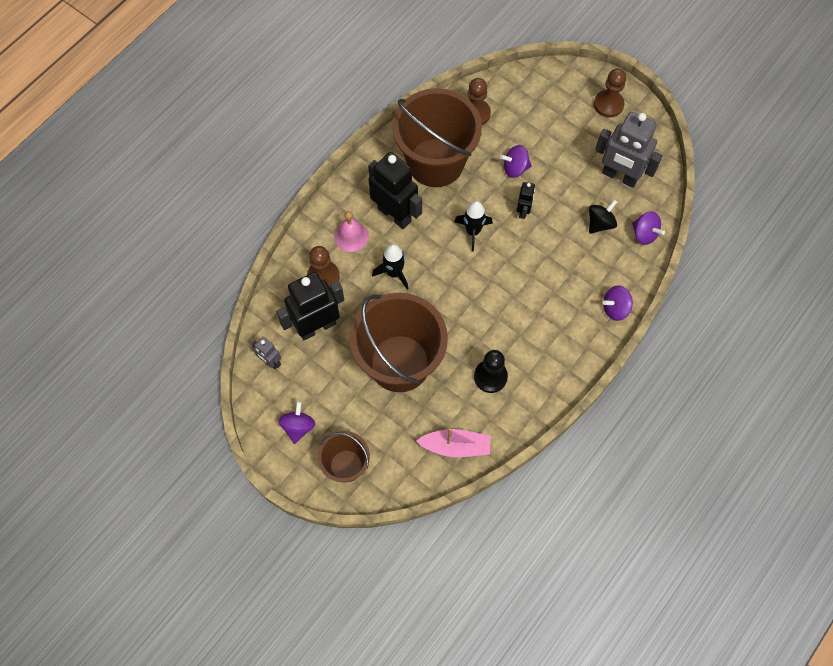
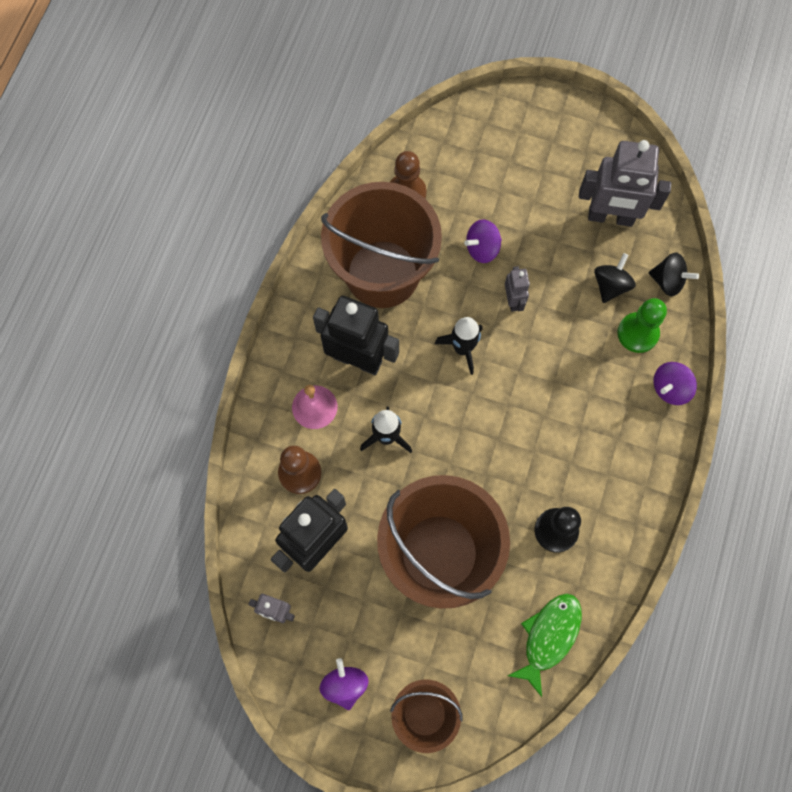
camera: 20 degrees left, 5 degrees up
(456, 446) = (549, 637): pink boat -> green fish
(523, 211) = (513, 300): black robot -> grey robot
(607, 263) = (637, 333): none -> green pawn
(608, 104) = (562, 129): brown pawn -> none
(644, 234) = (668, 281): purple spinning top -> black spinning top

